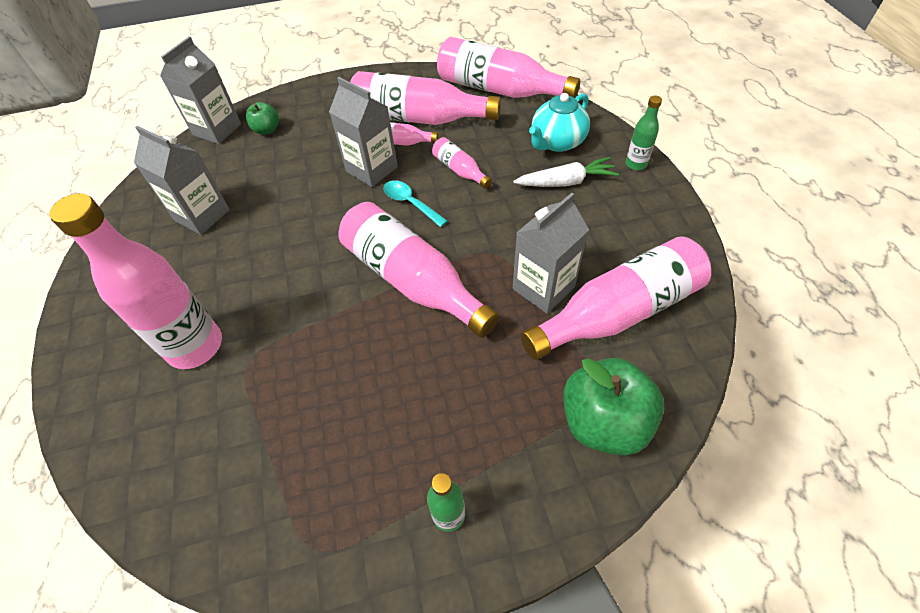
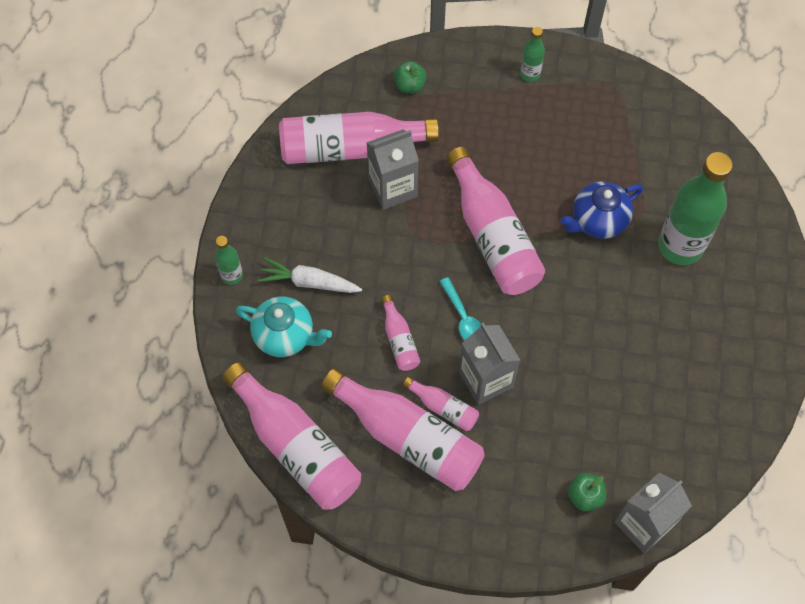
camera: 160 degrees left, 10 degrees up
(195, 346) = (680, 246): pink bottle -> green bottle
(202, 215) = (668, 389): grey carton -> none
(299, 339) = (598, 220): none -> blue teapot
(557, 142) = (285, 336): turquoise teapot -> turquoise teapot turned 45 degrees clockwise
(603, 422) = (409, 85): green apple -> green apple, size x0.52

